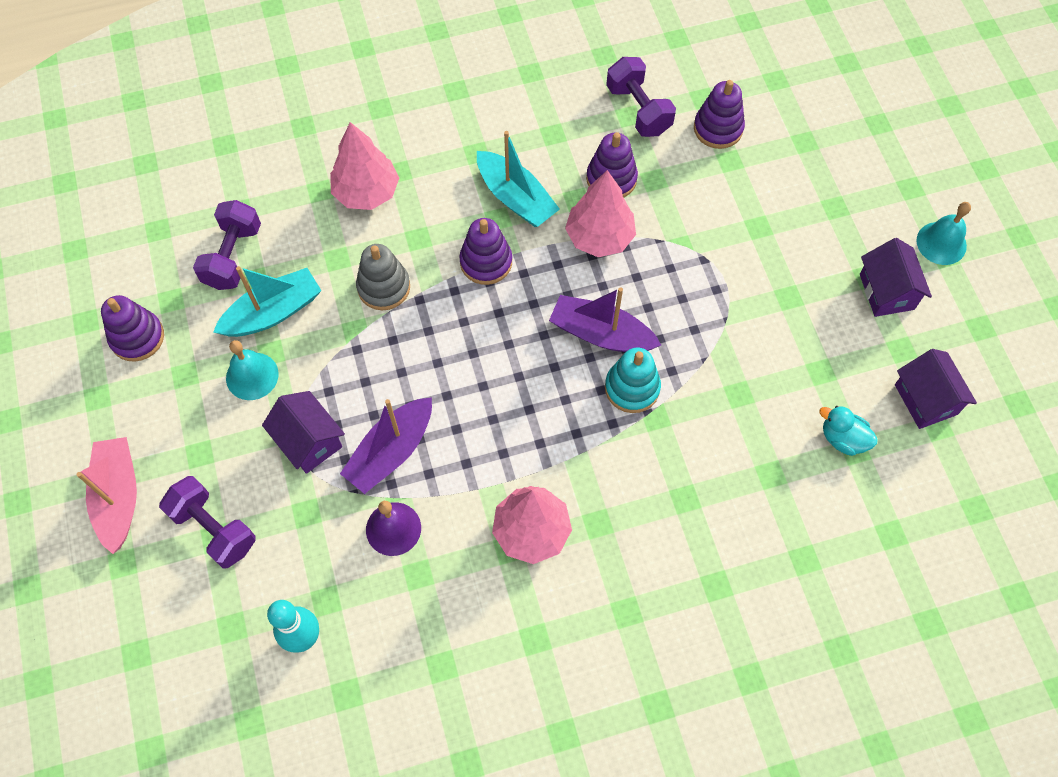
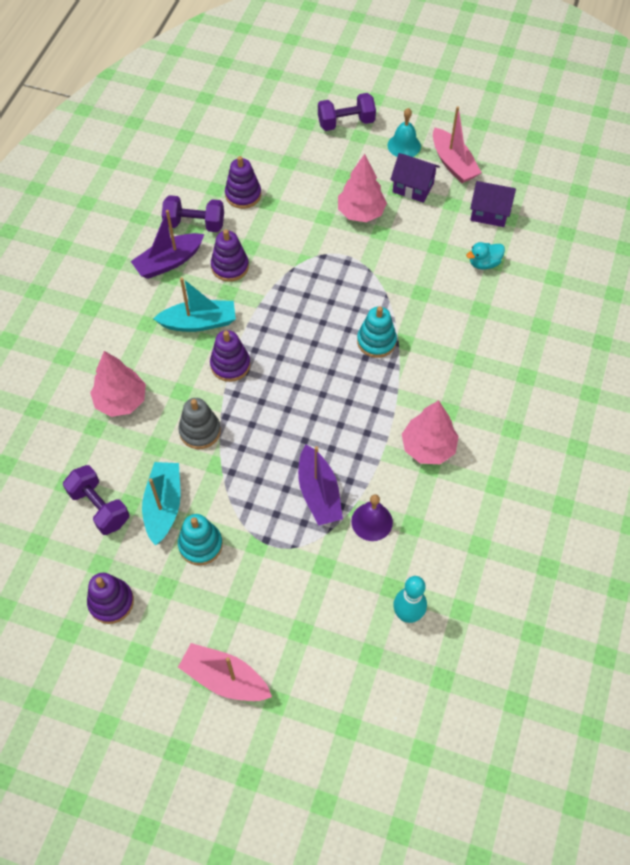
camera: 55 degrees left, 5 degrees down
(214, 529) = (294, 629): purple dumbbell -> purple dumbbell (346, 123)
(252, 376) = (200, 545): turquoise bell -> turquoise stacking toy
(309, 441) = (275, 536): purple house -> none
(599, 237) = (264, 296): pink tree -> pink tree (361, 213)
(601, 334) = (329, 335): purple boat -> purple boat (169, 262)
(965, 313) = (453, 163): none -> pink boat

